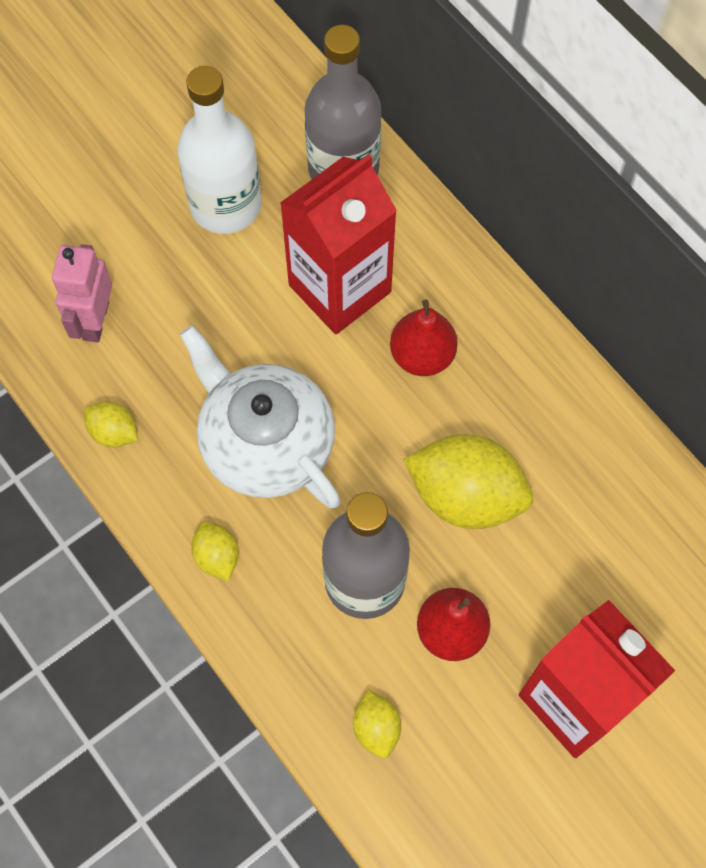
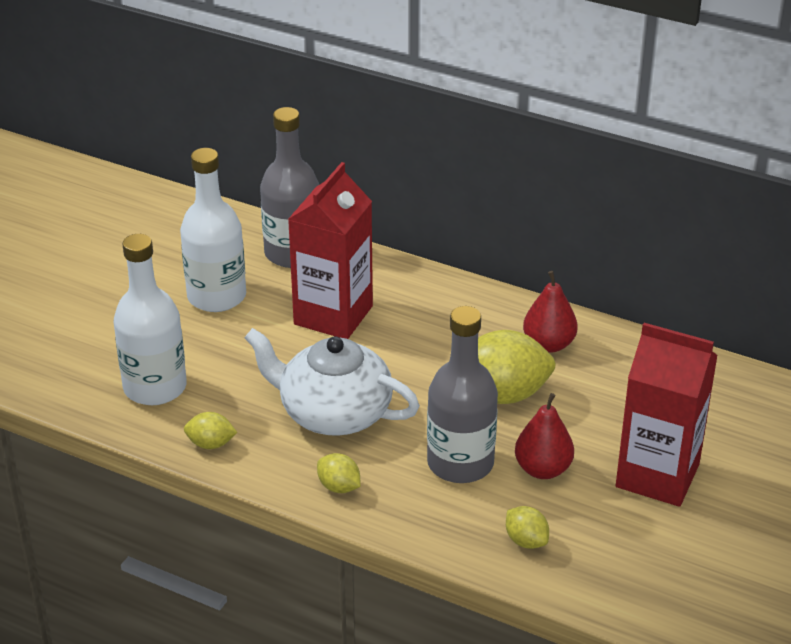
camera: 25 degrees left, 30 degrees down
(95, 321) = (155, 387): pink robot -> white bottle
(422, 355) = (418, 332): red pear -> red pear (549, 344)

